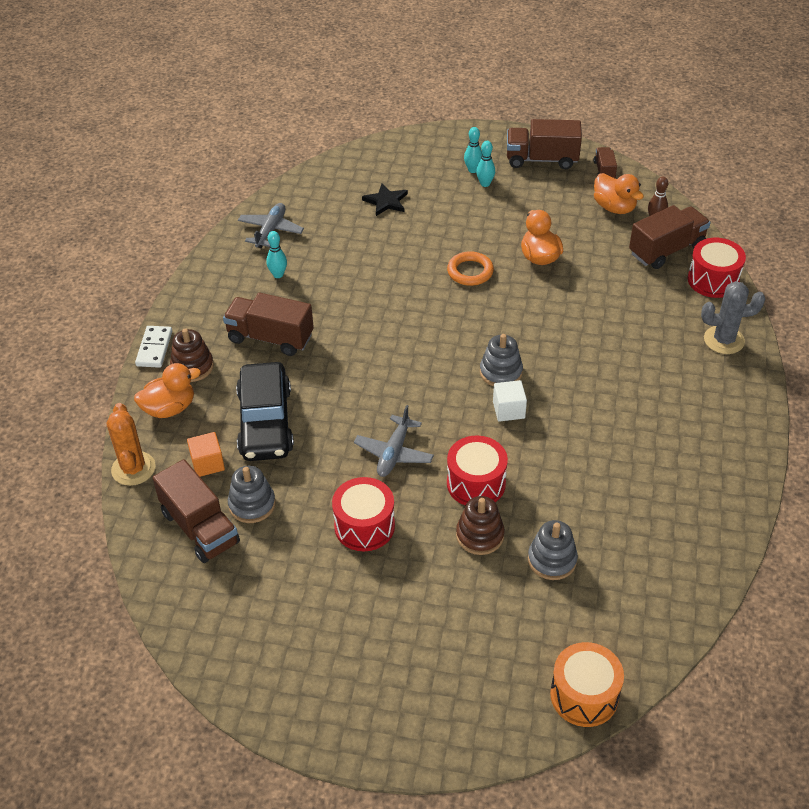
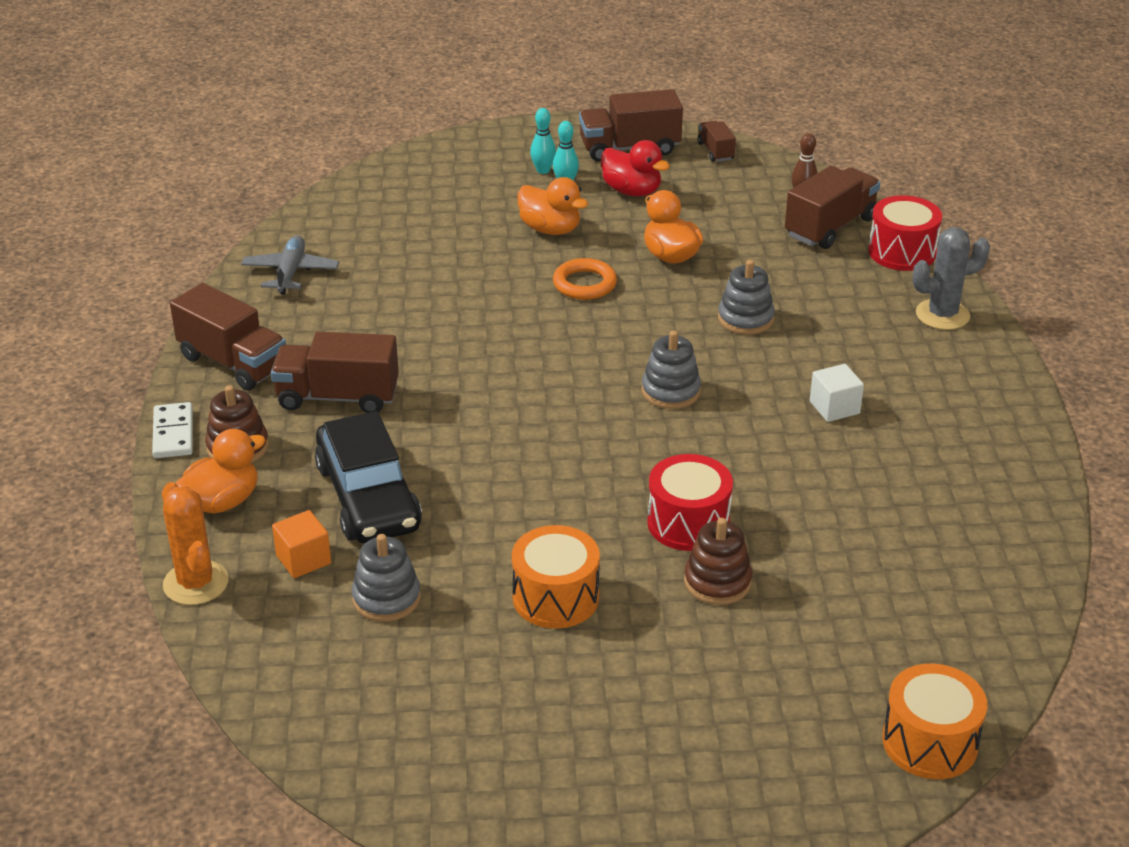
camera: 15 degrees left, 10 degrees down
(200, 528) = (321, 639): brown truck -> brown truck (233, 363)
(278, 274) = (320, 322): turquoise bowling pin -> none
(364, 526) = (555, 597): red drum -> orange drum
(386, 201) = (439, 219): black star -> none
(394, 453) = (563, 505): grey plane -> none
(508, 410) = (698, 432): white cube -> white cube (834, 407)
(531, 197) = (632, 191): none -> red duck
(552, 560) = (824, 594): grey stacking toy -> grey stacking toy (745, 319)
(614, 207) = (745, 189): orange duck -> orange duck (550, 229)

